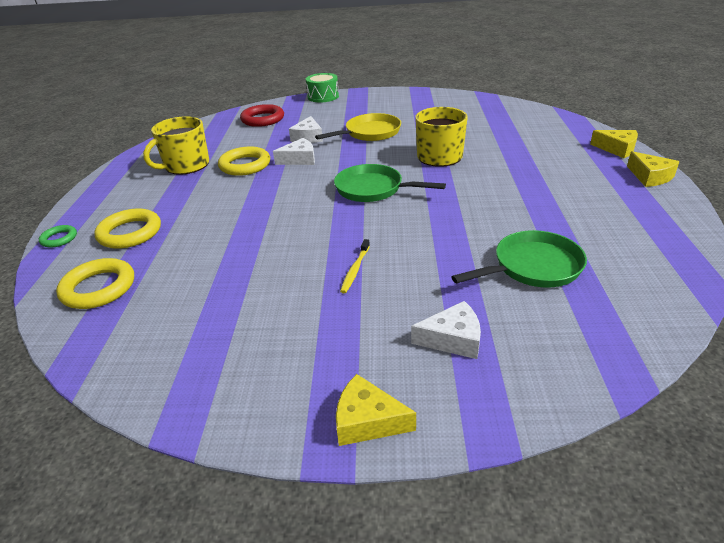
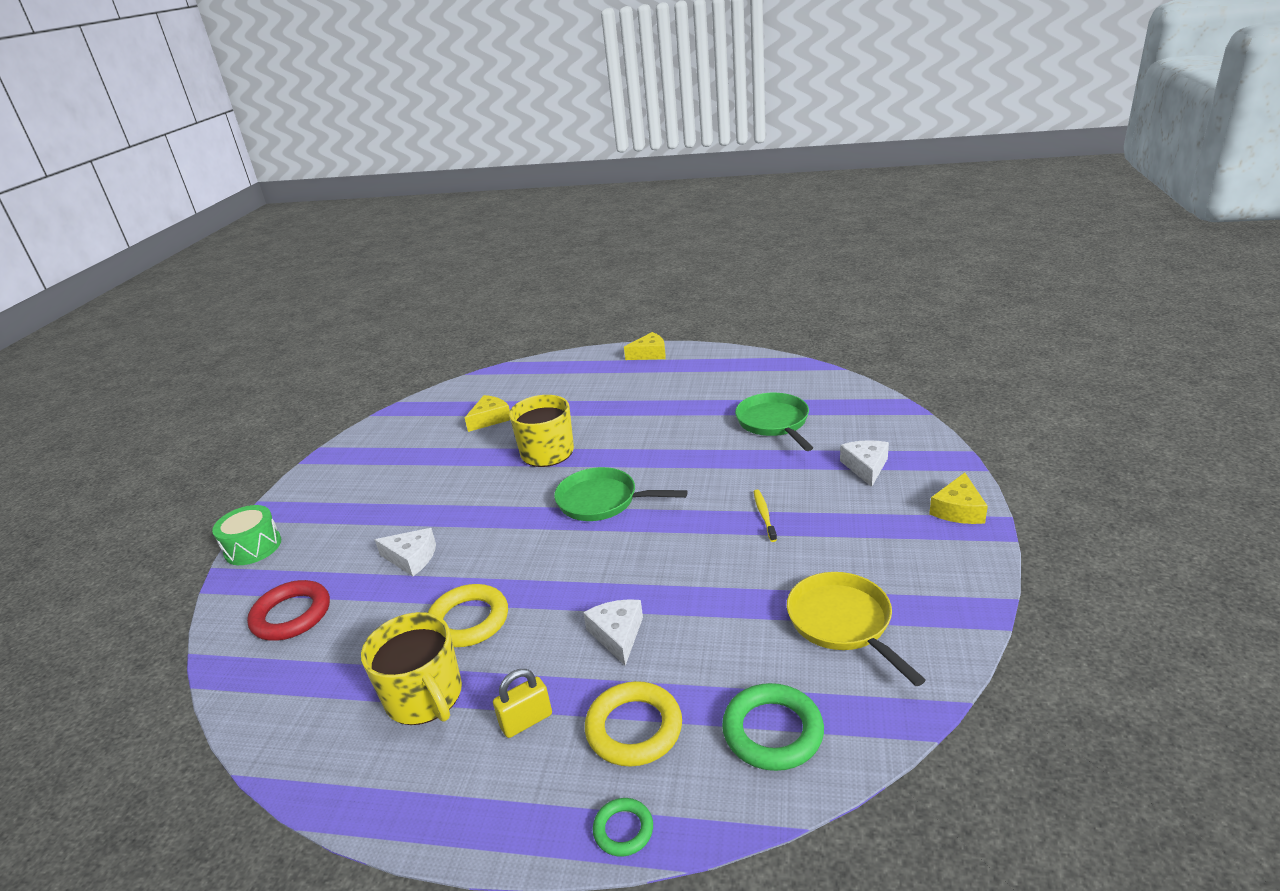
camera: 80 degrees left, 5 degrees down
(98, 288) = (772, 731): yellow ring -> green ring
(154, 197) = (526, 721): none -> yellow padlock
(299, 159) = (484, 564): white cheese -> white cheese (617, 635)
(355, 270) = (764, 515): yellow toothbrush -> yellow toothbrush turned 120 degrees counterclockwise
(369, 133) = (440, 501): yellow pan -> yellow pan (843, 623)
(373, 189) = (602, 501): green pan -> green pan turned 75 degrees clockwise
(617, 149) = (590, 358): yellow cheese -> yellow cheese (490, 419)

